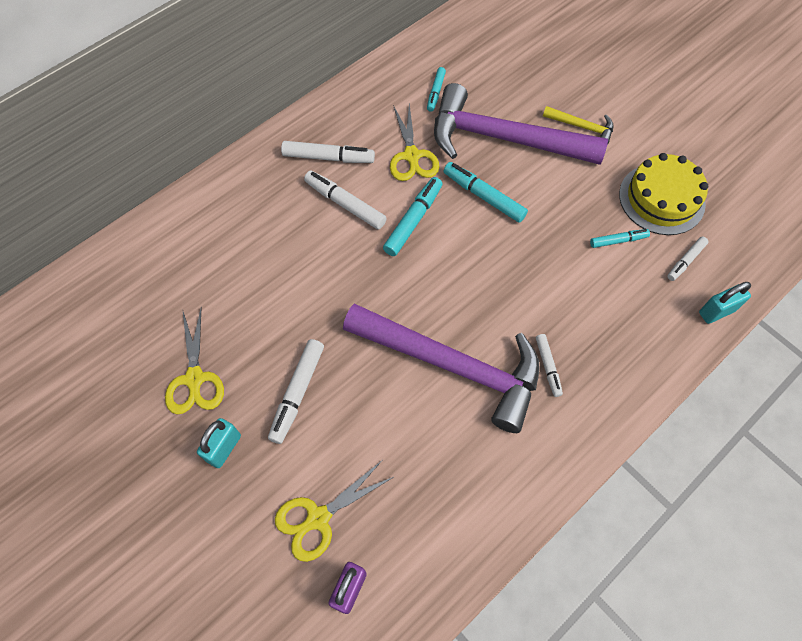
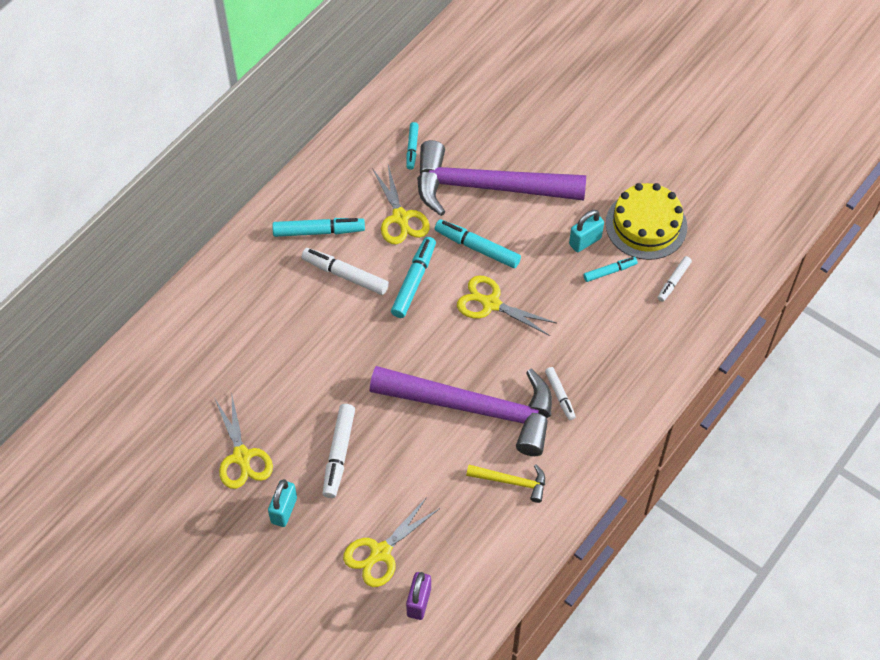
camera: 10 degrees left, 5 degrees down
(328, 157) = (318, 231): white marker -> turquoise marker
(488, 255) = (491, 304): none -> yellow scissors
(582, 127) = (562, 164): yellow hammer -> yellow hammer (511, 482)
(716, 311) = (705, 323): turquoise padlock -> turquoise padlock (585, 241)

